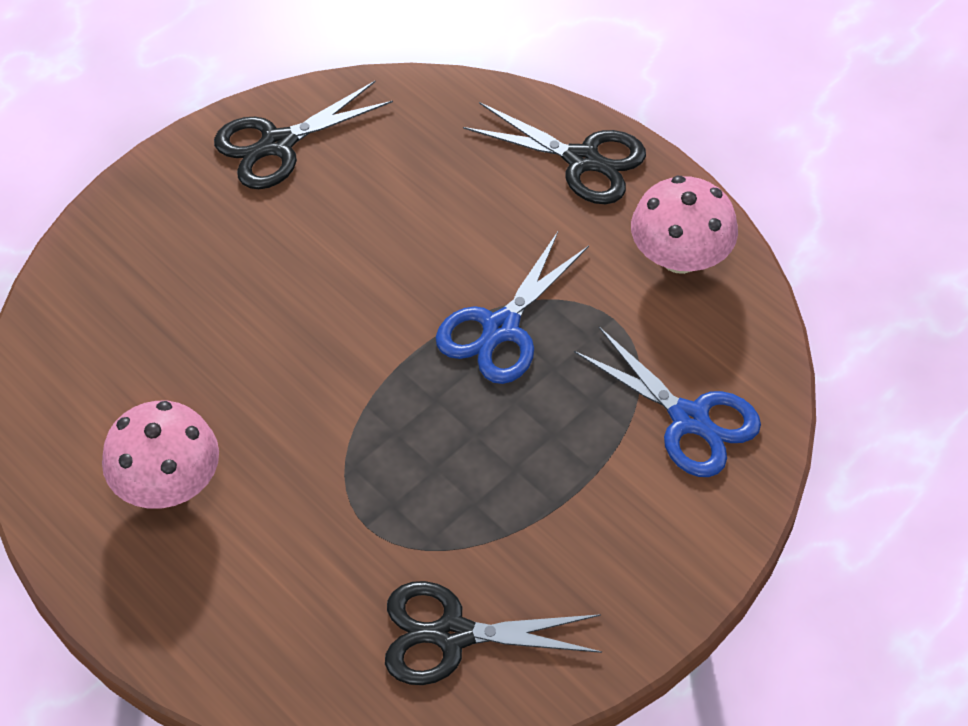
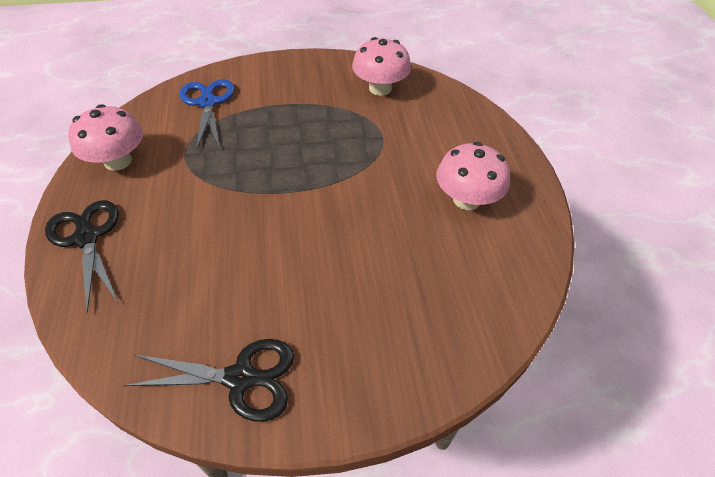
camera: 145 degrees left, 5 degrees down
(452, 635) = (380, 88): black scissors -> pink mushroom
(501, 329) = (239, 178): blue scissors -> none

